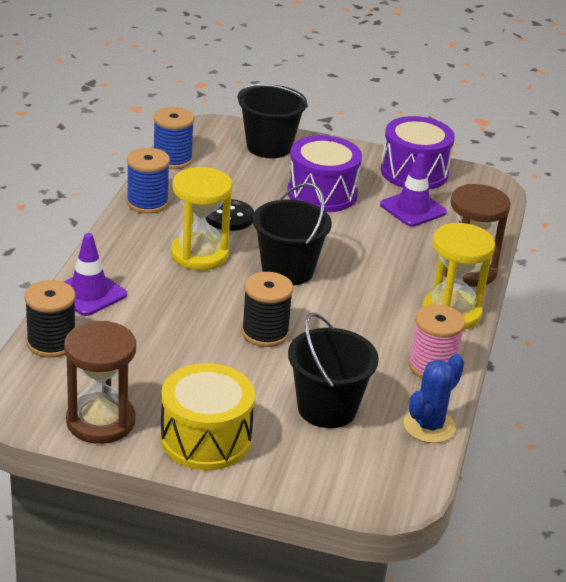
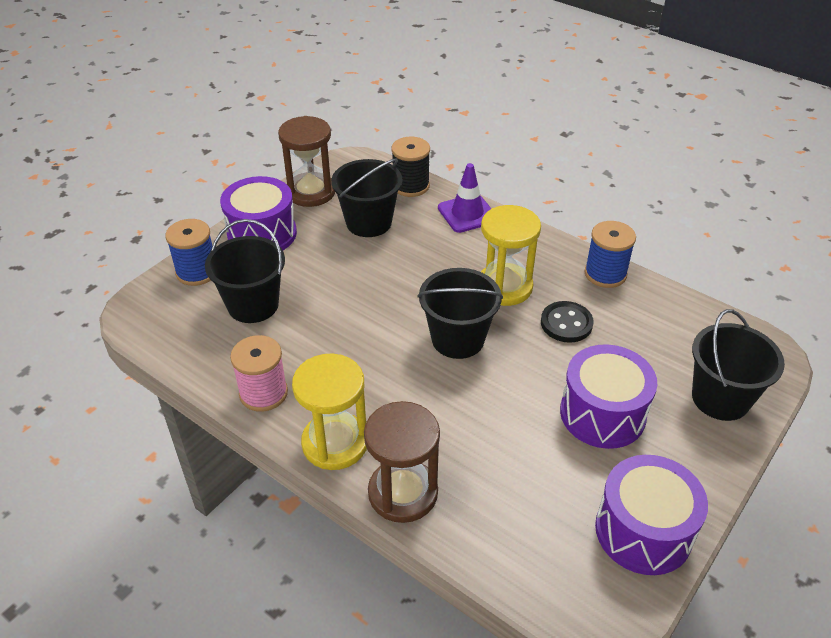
camera: 115 degrees right, 10 degrees up
(140, 360) = (369, 222): none -> black bucket
(172, 159) = (692, 310): blue spool -> blue spool (197, 272)
(206, 439) = (262, 234): yellow drum -> purple drum
(265, 333) = (369, 297): black spool -> none
(413, 209) = (550, 492): purple traffic cone -> none
(429, 426) = (191, 360): blue cactus -> none

